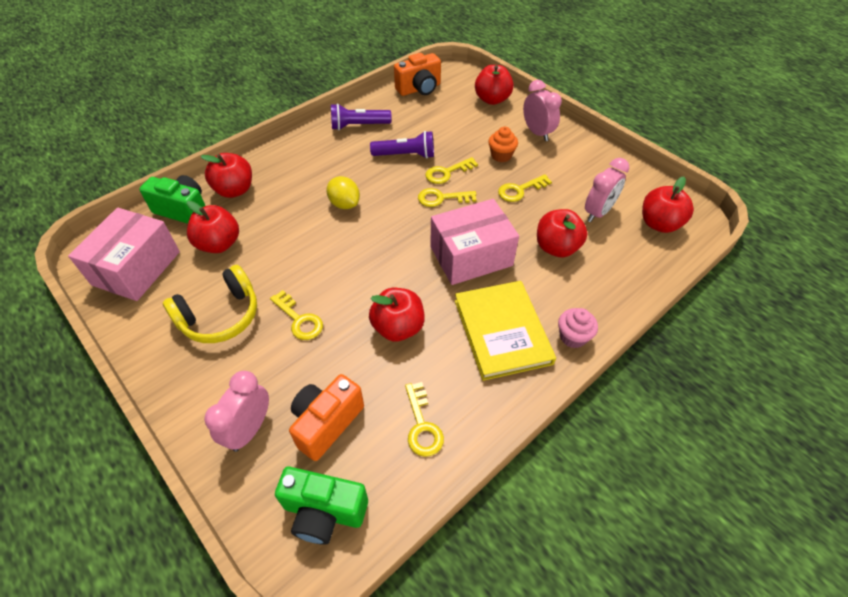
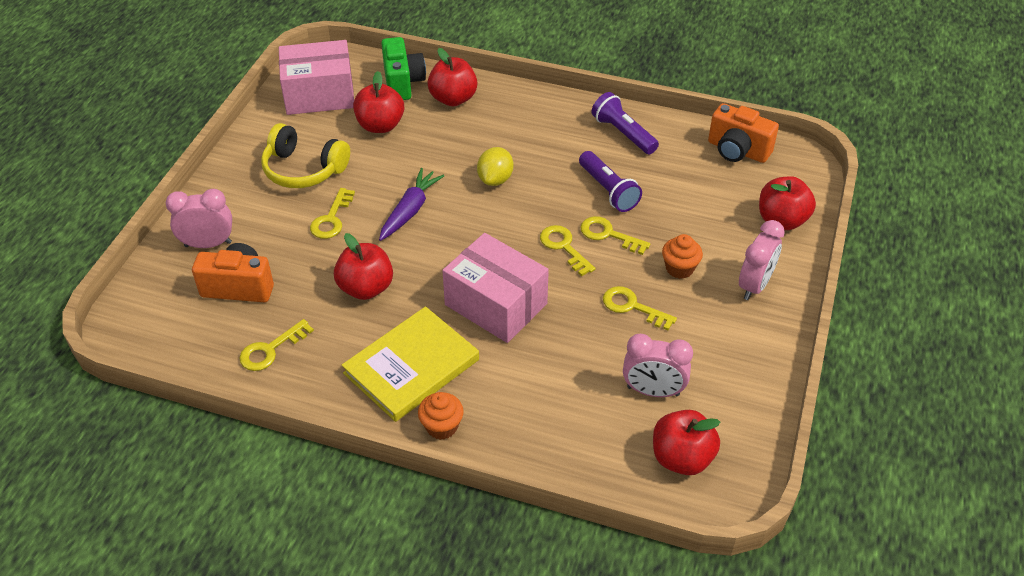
camera: 60 degrees right, 5 degrees down
(324, 512) = (161, 322): green camera -> none
(334, 265) = (410, 210): none -> purple carrot
(556, 247) = (563, 371): red apple -> none
(573, 337) = (441, 426): pink cupcake -> orange cupcake

